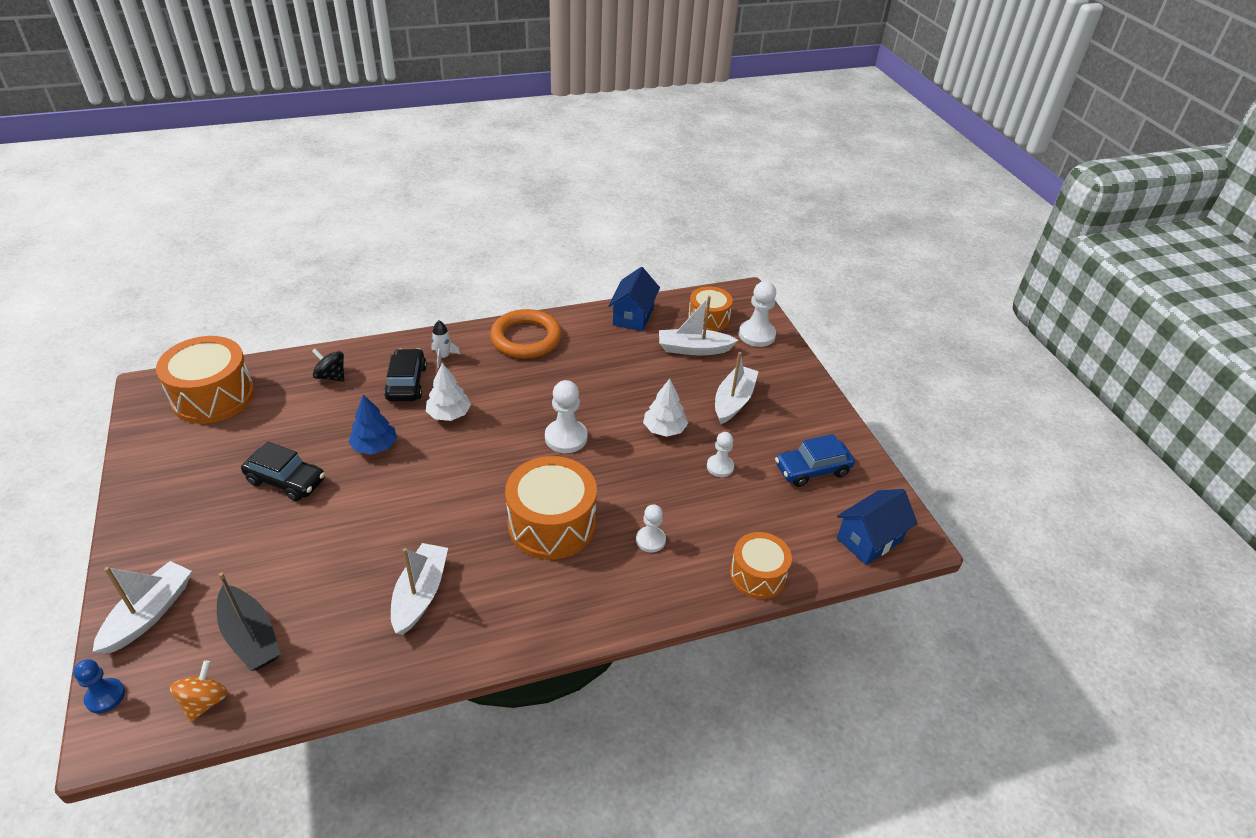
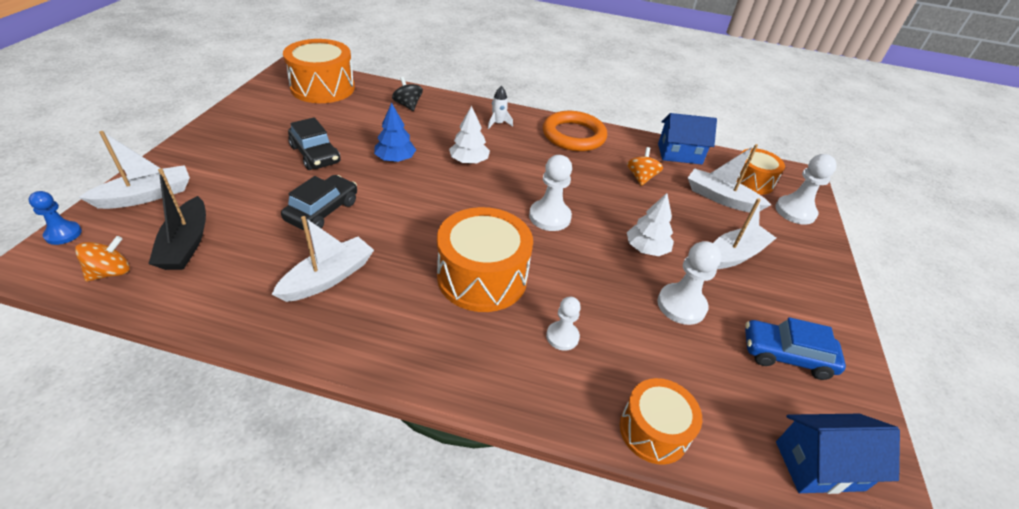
camera: 30 degrees right, 0 degrees up
(406, 383) = (456, 129): black car -> black car (322, 211)
(616, 358) = (641, 178): none -> orange spinning top
(633, 316) = (679, 154): blue house -> blue house turned 45 degrees clockwise
(720, 467) = (681, 305): white pawn -> white pawn, size x1.60

